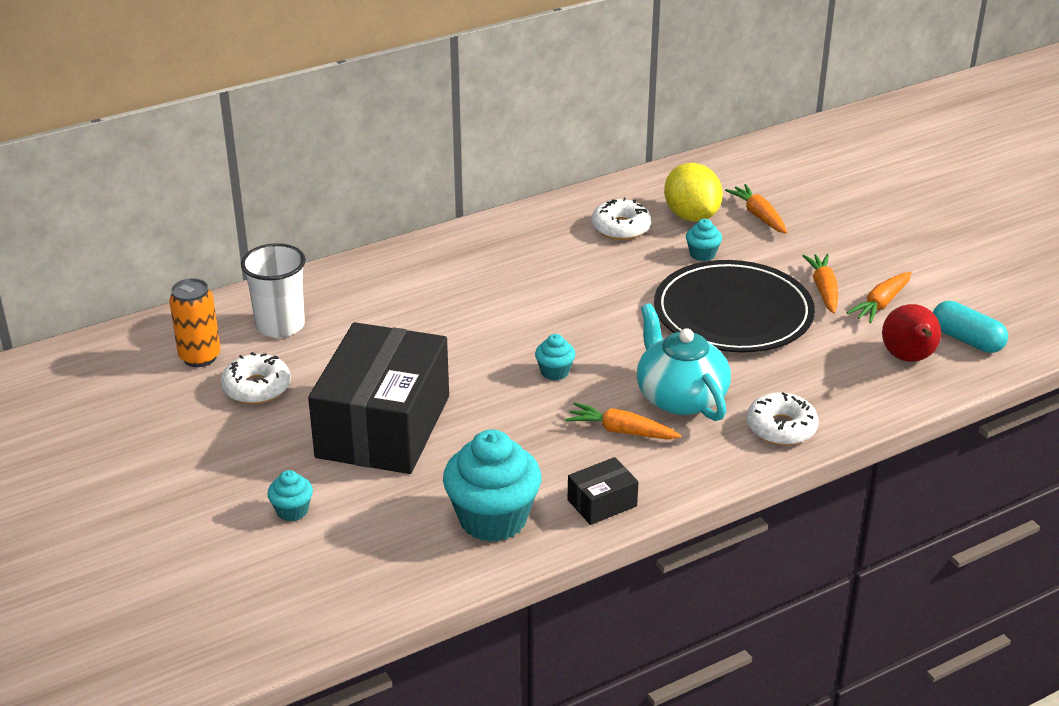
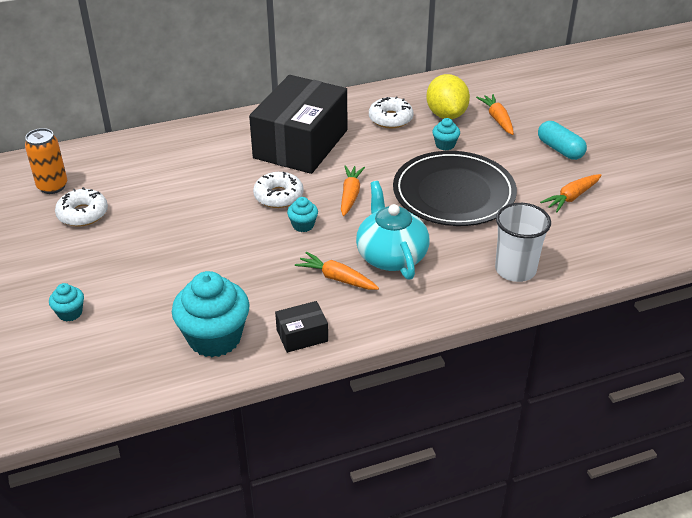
camera: 10 degrees right, 5 degrees up
(280, 325) = (118, 168): white cup -> white cup (515, 270)
(383, 426) = (161, 254): black box -> black box (300, 144)
(781, 428) = (462, 290): white donut -> white donut (278, 196)
(823, 289) = (530, 181): orange carrot -> orange carrot (350, 195)
(908, 359) = (580, 244): red pear -> none
(966, 340) = (632, 233): turquoise capsule -> turquoise capsule (560, 149)

